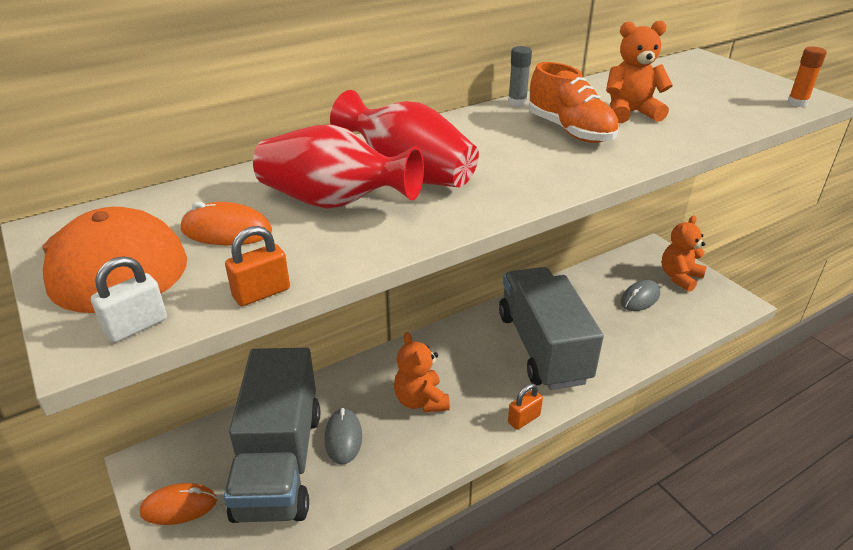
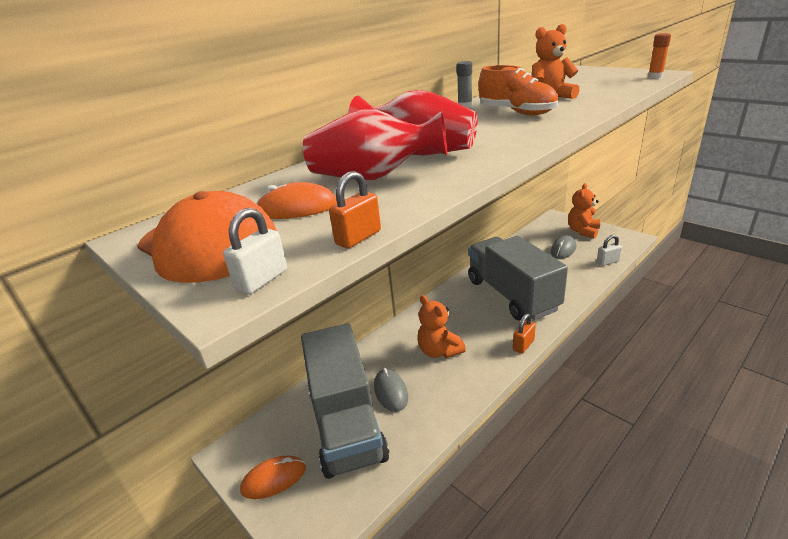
camera: 10 degrees left, 5 degrees down
(689, 330) = (608, 262): none -> white padlock

